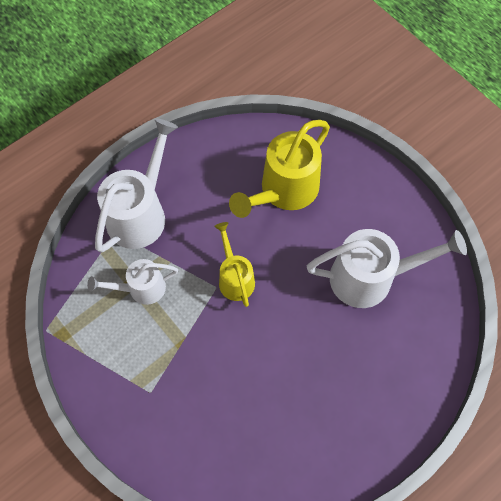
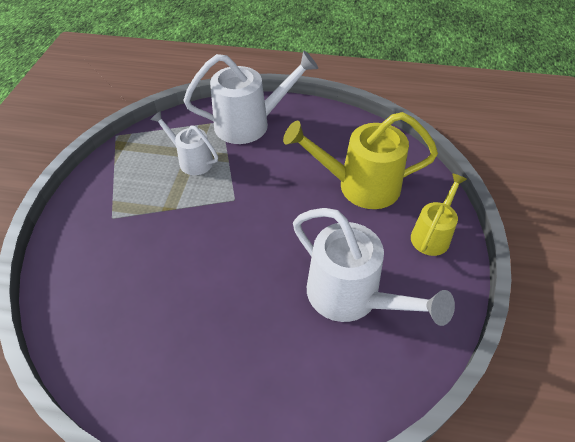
camera: 50 degrees right, 15 degrees down
(235, 277) = (254, 205): yellow watering can -> yellow watering can (432, 234)

